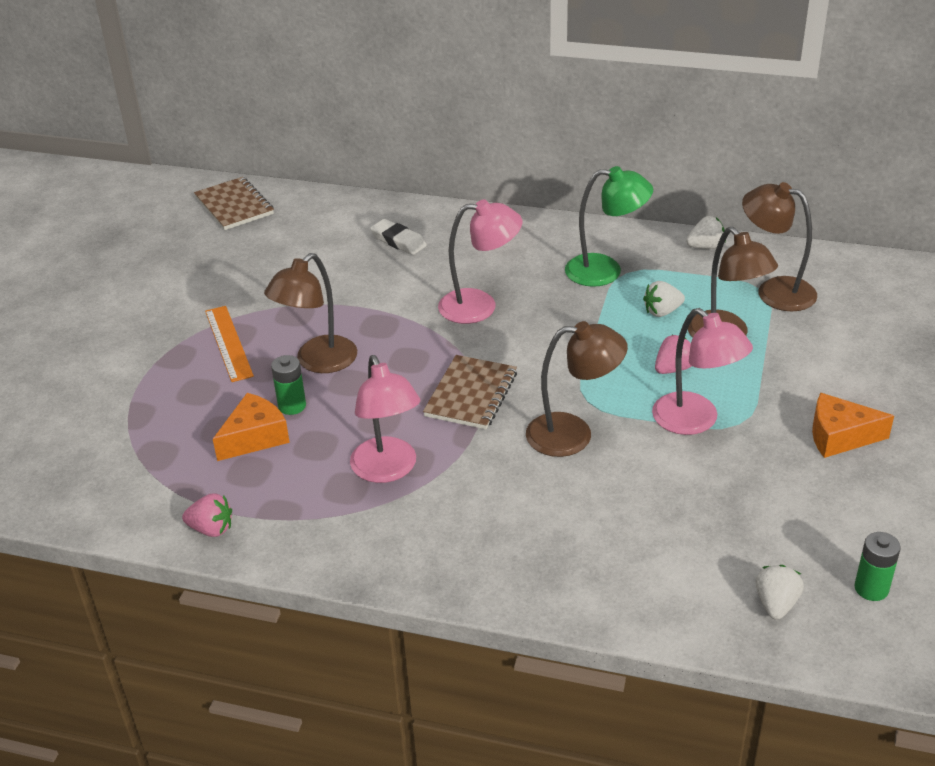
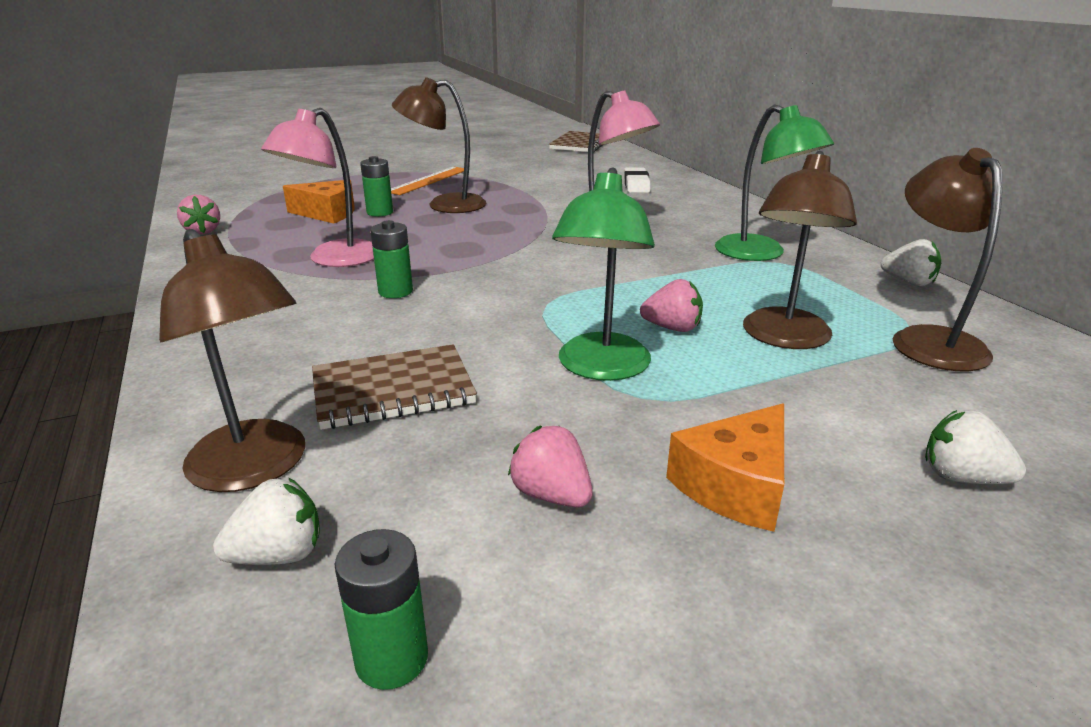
camera: 50 degrees right, 10 degrees down
(471, 394) = (480, 258): brown notebook -> brown notebook (393, 390)
(492, 460) = (395, 291): none -> green battery
(573, 434) = (483, 313): brown lamp -> brown lamp (256, 469)
(662, 312) = (755, 294): white strawberry -> white strawberry (961, 477)
(695, 421) = (601, 368): pink lamp -> green lamp
(800, 497) = (551, 495): none -> pink strawberry
(839, 436) = (735, 485): orange cheese -> orange cheese turned 105 degrees counterclockwise

